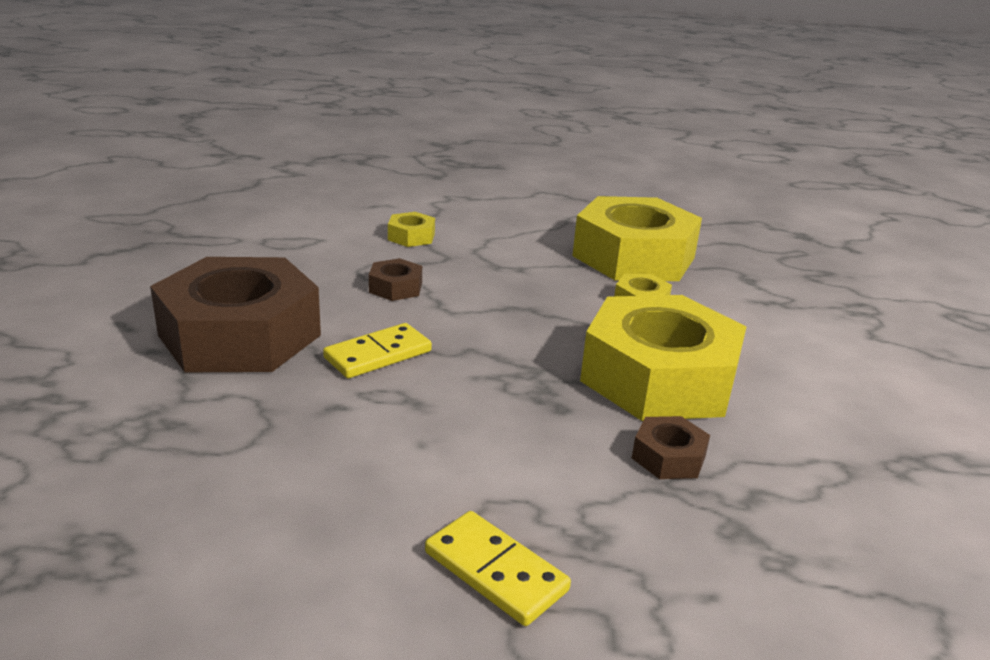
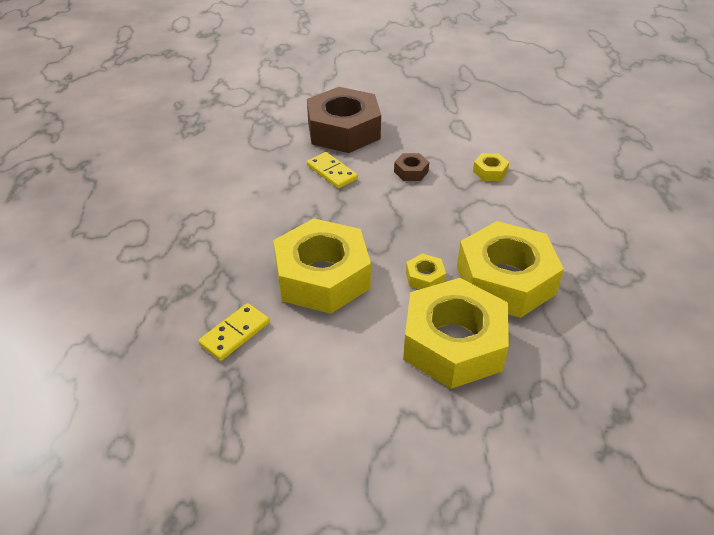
camera: 90 degrees right, 15 degrees up
(495, 571) = (170, 215): yellow domino -> yellow domino (235, 334)
(668, 457) = (243, 272): brown nut -> none
(751, 297) = (453, 343): none -> yellow nut

